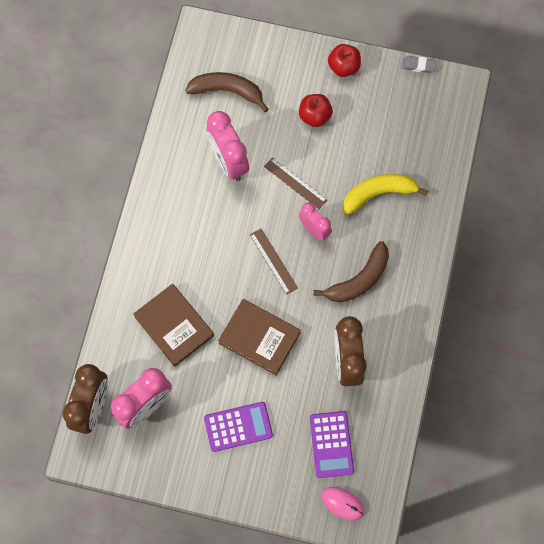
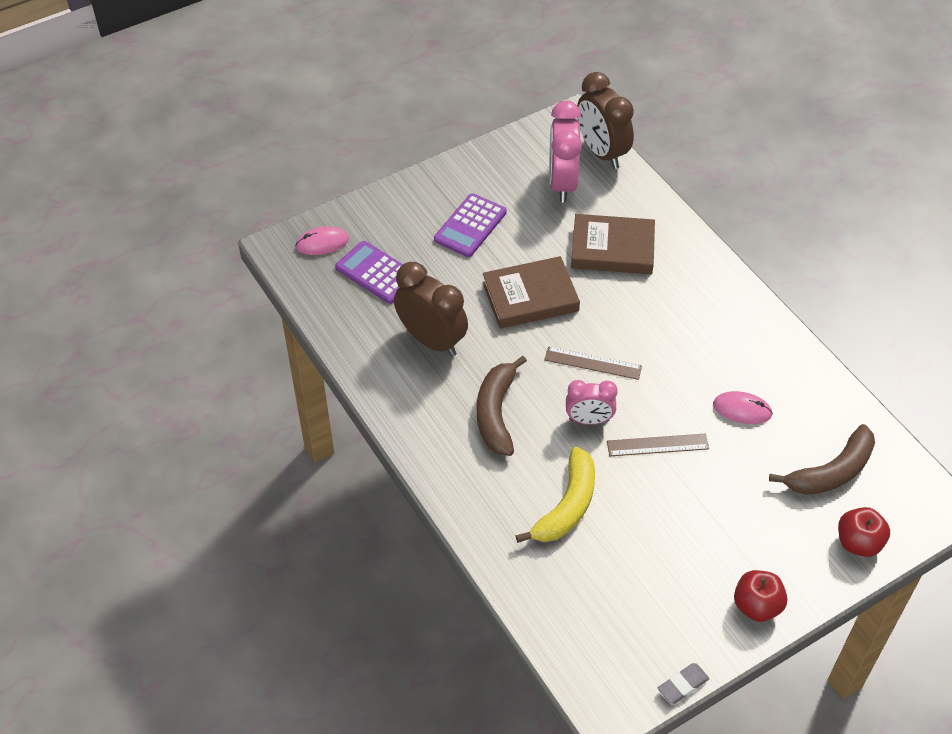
camera: 135 degrees right, 20 degrees down
(228, 162) = (742, 409): pink clock -> pink mouse
(314, 116) = (720, 525): red apple -> red apple (858, 543)

